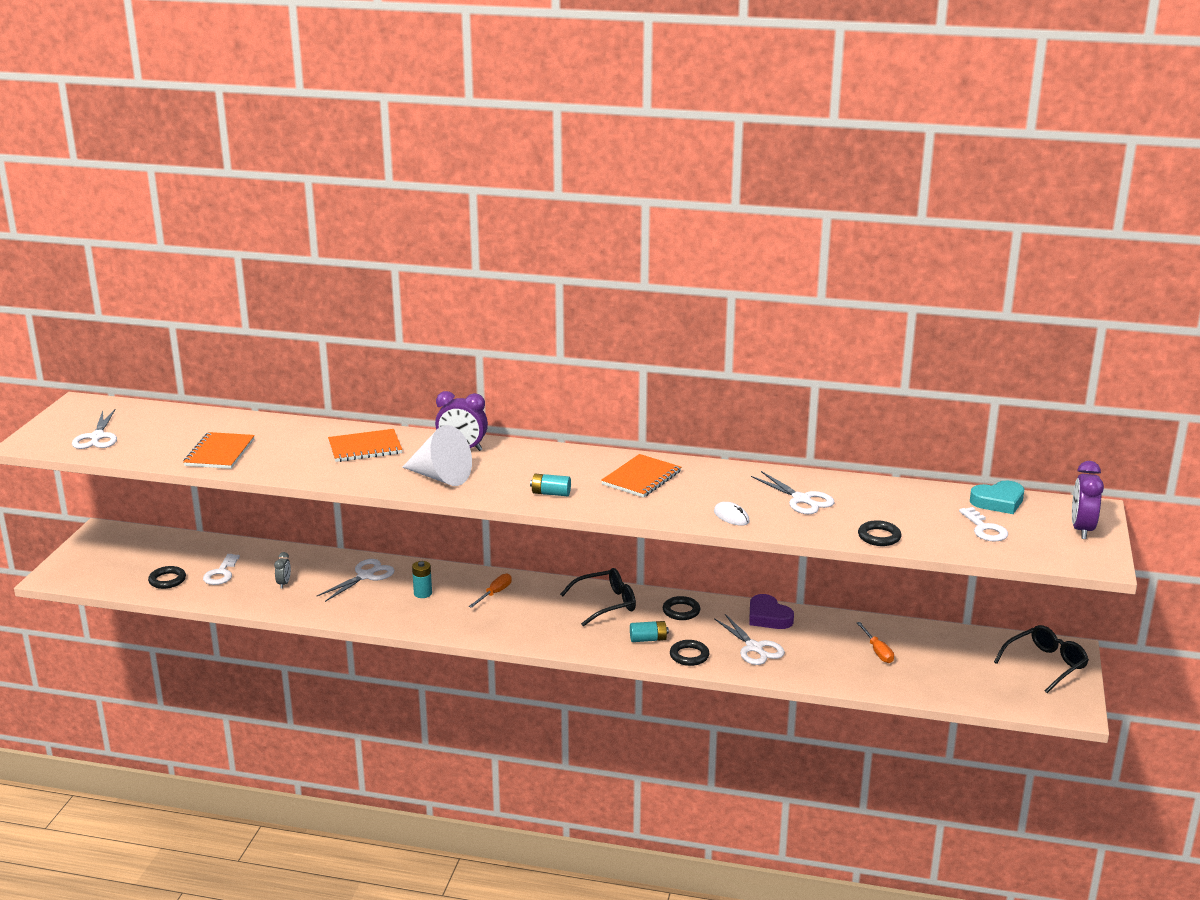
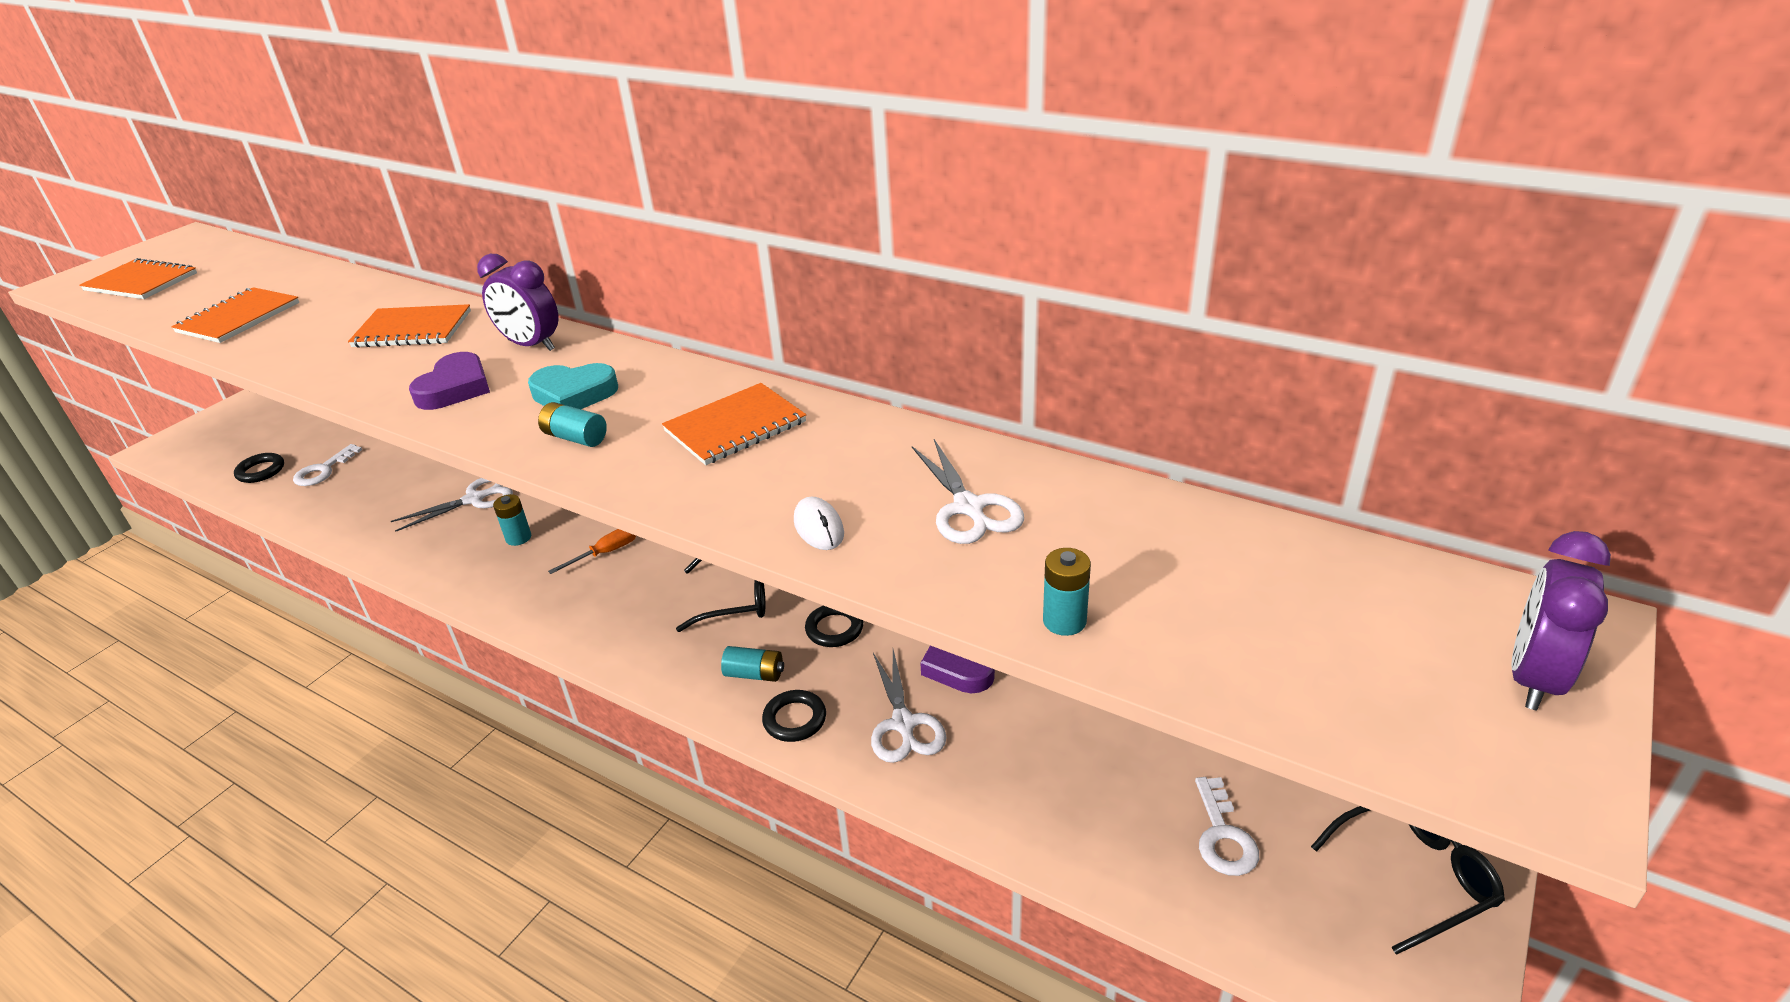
camera: 20 degrees right, 10 degrees up
(97, 437) = (141, 282): white scissors -> orange notebook
(284, 583) = (375, 496): grey clock -> none
(441, 477) = (455, 388): white cone -> purple heart
(877, 651) = (1104, 774): orange screwdriver -> none
(879, 537) = (1064, 621): black ring -> turquoise battery
(985, 529) = (1301, 638): white key -> white key (1223, 835)
(998, 501) = (1360, 570): turquoise heart -> turquoise heart (574, 394)

